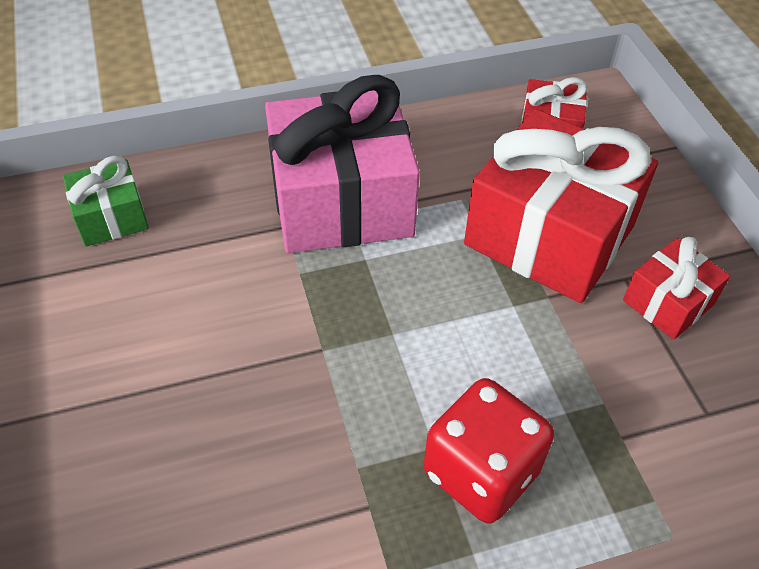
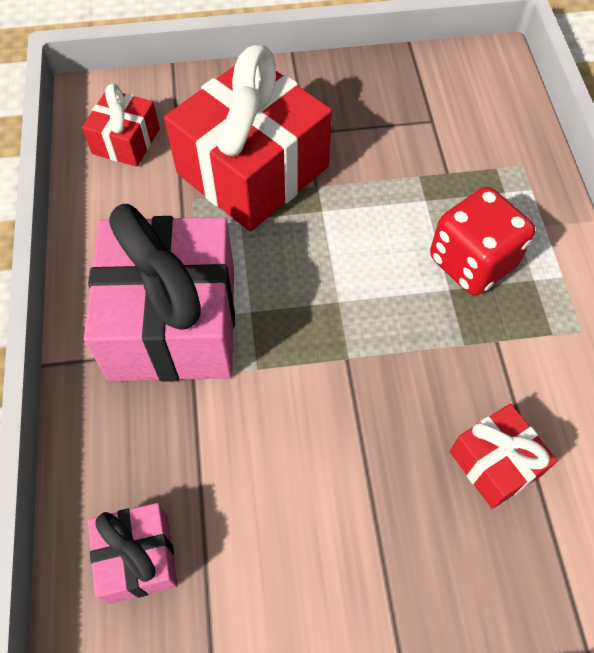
camera: 80 degrees left, 10 degrees up
(111, 217) = (138, 558): green gift -> pink gift
(668, 302) = (335, 114): red gift -> red gift (495, 463)

